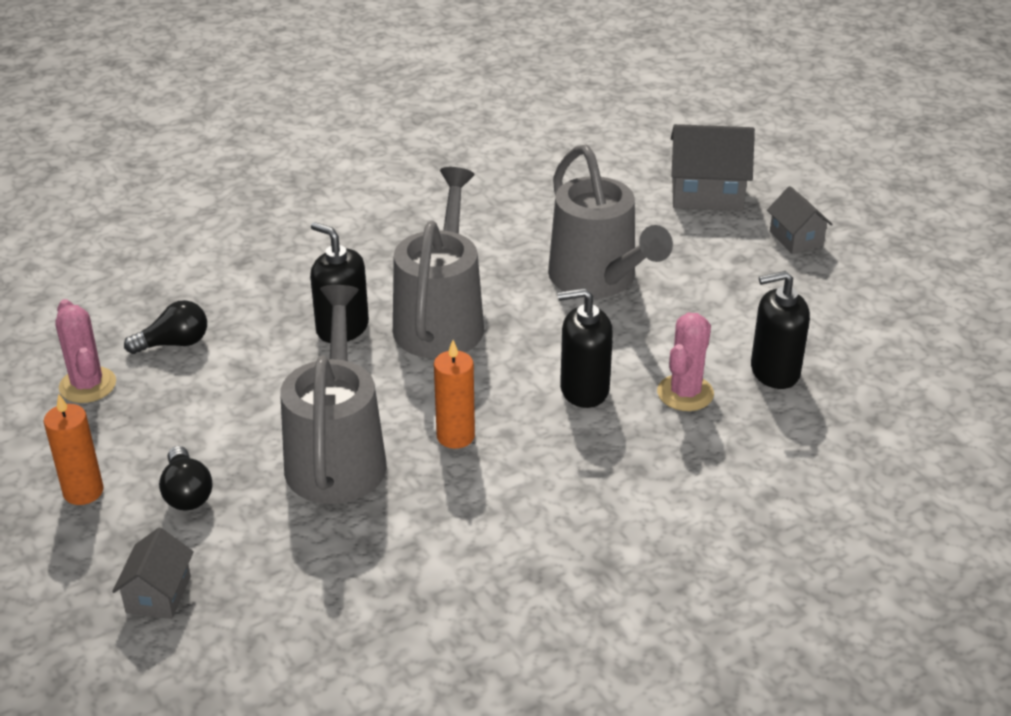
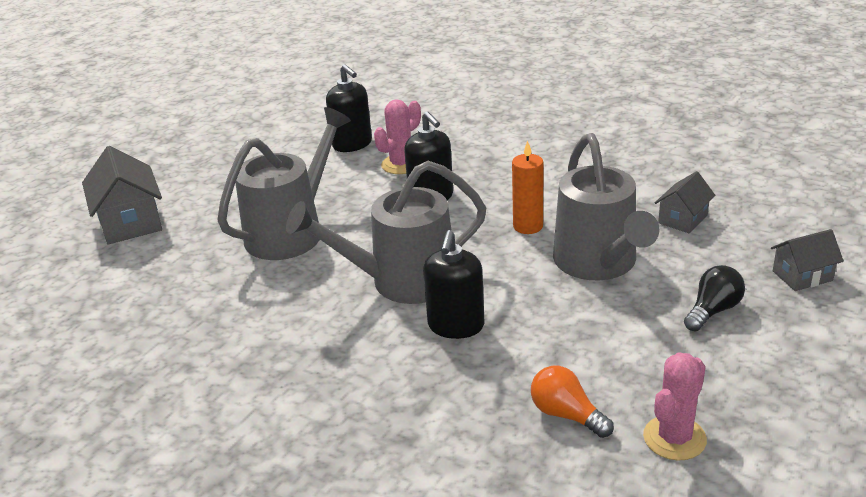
camera: 115 degrees left, 5 degrees down
(83, 491) = (777, 362): orange candle -> none
(174, 343) = (566, 414): black light bulb -> orange light bulb
(337, 455) = (599, 264): grey watering can -> grey watering can turned 75 degrees counterclockwise
(685, 393) = (401, 164): pink cactus -> pink cactus turned 45 degrees counterclockwise
(796, 238) = (182, 173): grey house -> grey house (683, 219)

